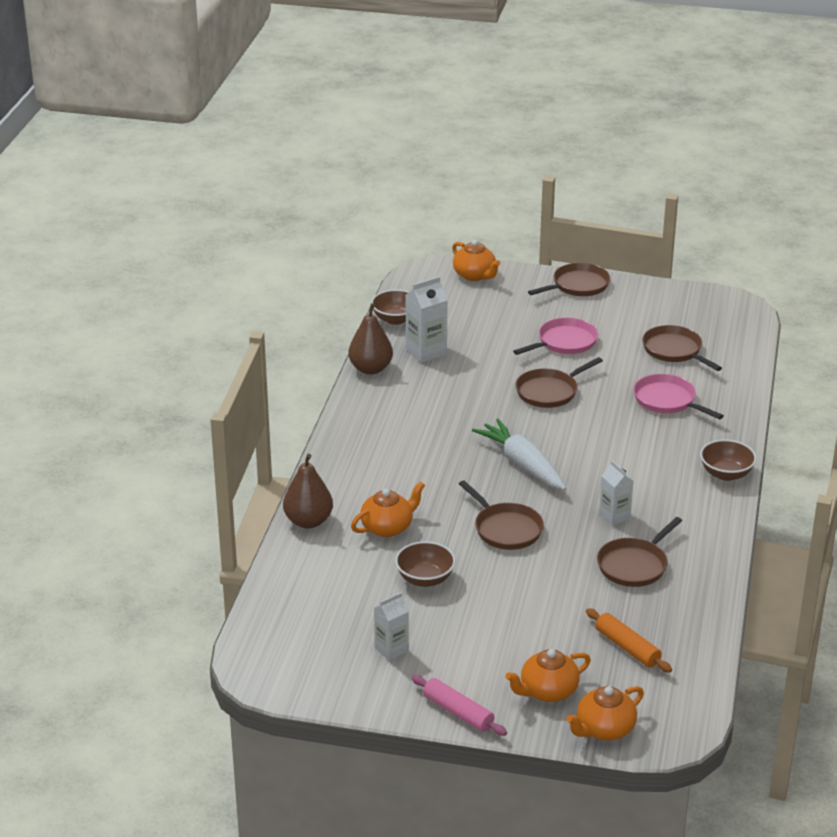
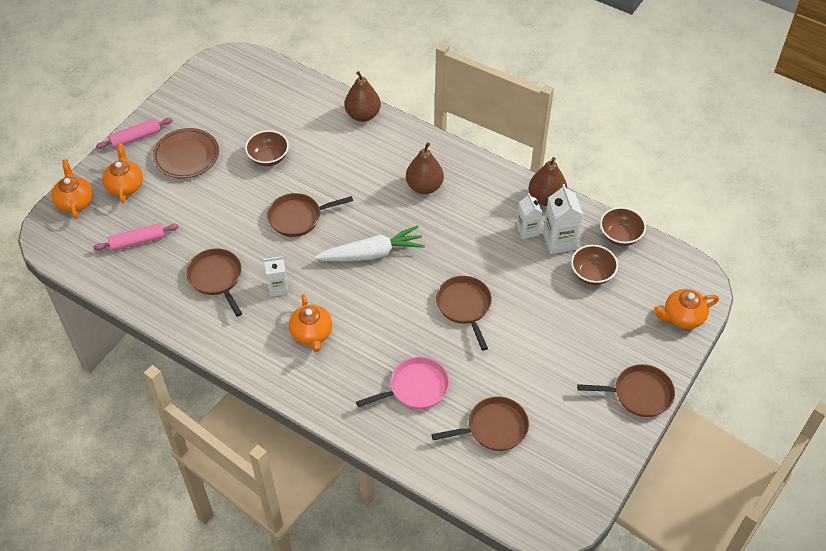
camera: 110 degrees right, 20 degrees up
(388, 527) = (334, 154): orange teapot -> orange teapot (311, 333)
(391, 649) = (210, 123): white carton -> white carton (527, 230)
(401, 450) = (424, 186): none -> brown pear
(463, 652) = (186, 156): none -> brown plate
(564, 342) = (539, 345): pink pan -> none
(578, 286) = (639, 394): brown pan -> brown pan turned 75 degrees counterclockwise
(627, 647) = (137, 241): orange rolling pin -> pink rolling pin
(726, 474) = (292, 385): brown bowl -> brown bowl (592, 274)

